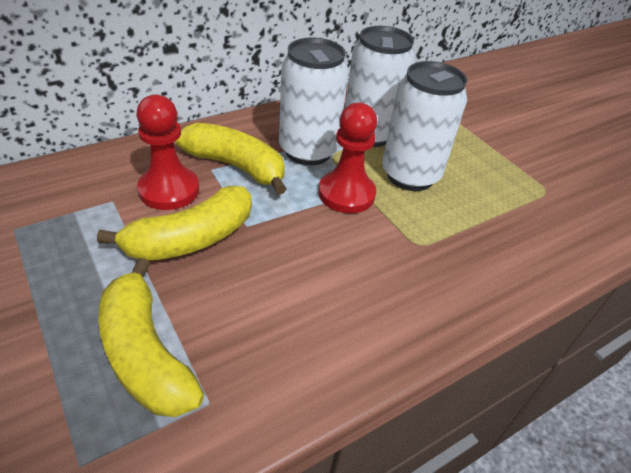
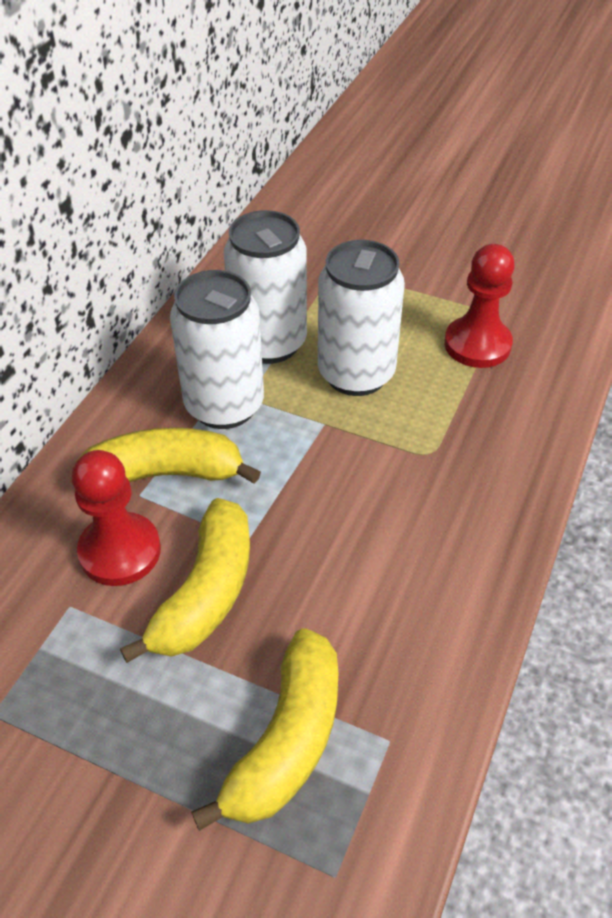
camera: 30 degrees left, 5 degrees up
(145, 354) = (287, 740): yellow banana -> yellow banana turned 90 degrees counterclockwise
(346, 194) = (313, 437): red pawn -> red pawn (477, 344)

